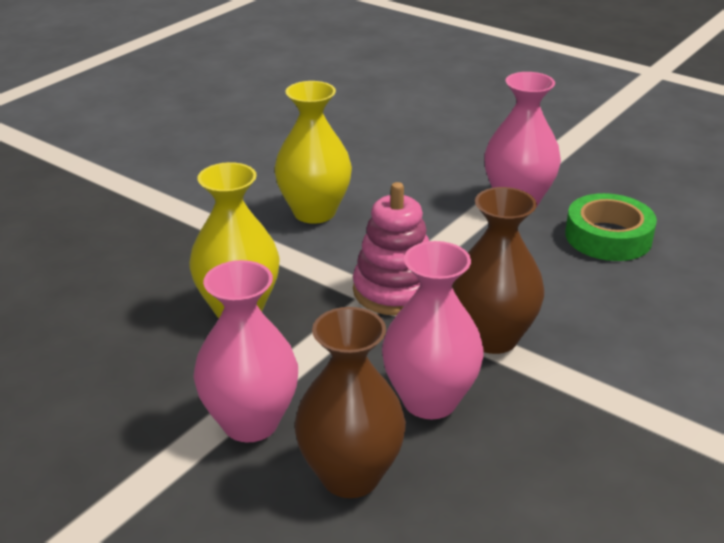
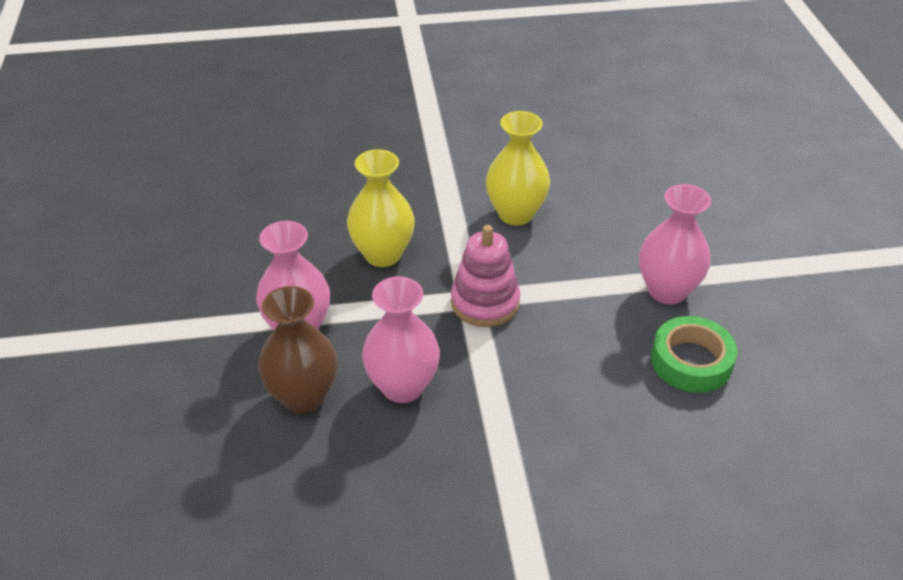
camera: 45 degrees right, 10 degrees up
(492, 338) = (496, 375): brown vase -> none

